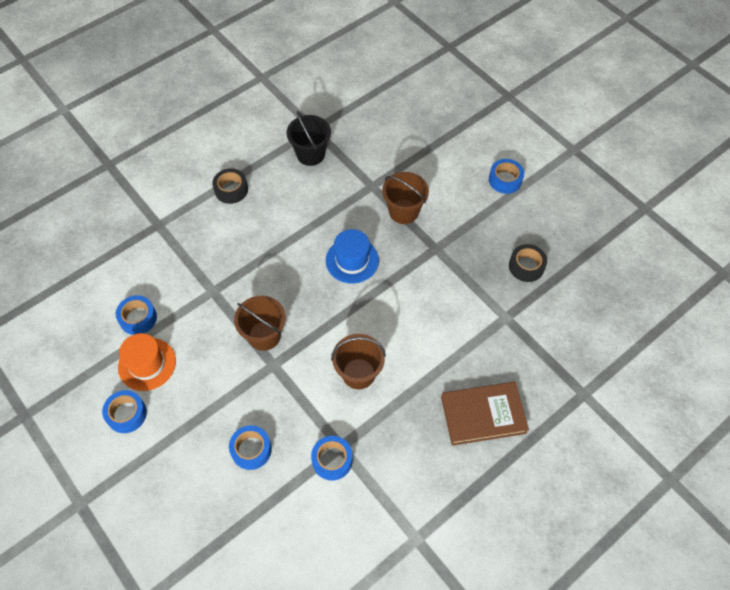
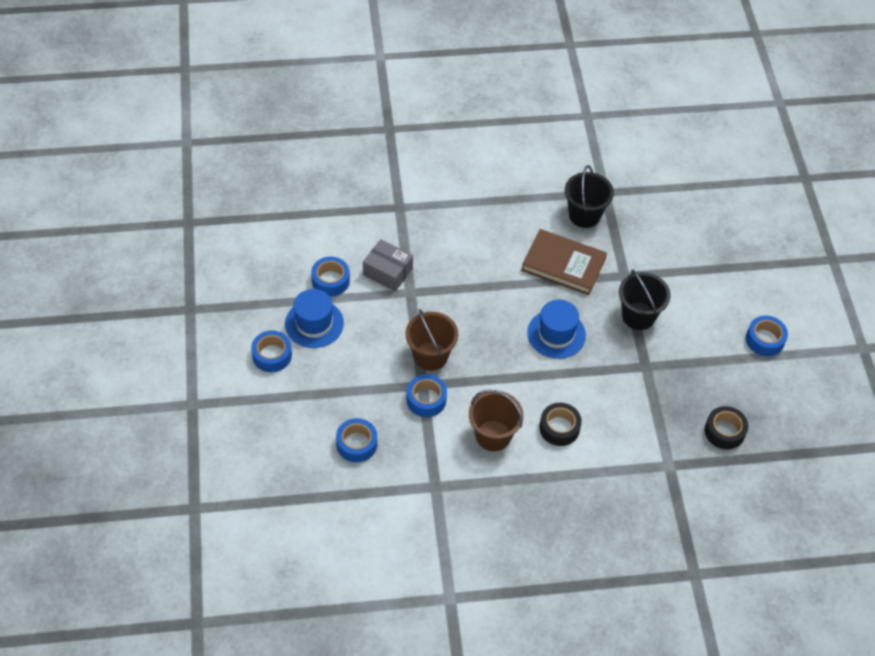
camera: 30 degrees right, 5 degrees down
(147, 364) = (314, 323): orange hat -> blue hat
(183, 284) = (388, 272): none -> grey box
(231, 190) = (486, 210): black tape -> black tape (559, 428)
(332, 460) = (420, 493): blue tape -> blue tape (426, 399)
(403, 211) = (638, 316): brown bucket -> black bucket
(483, 415) = (583, 535): brown book -> brown book (563, 265)

